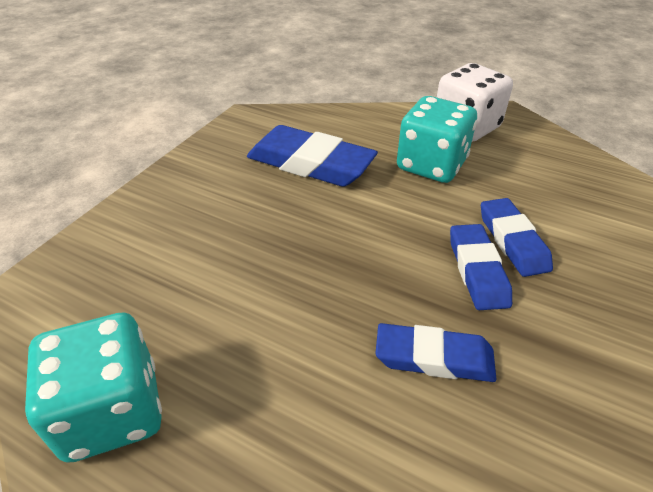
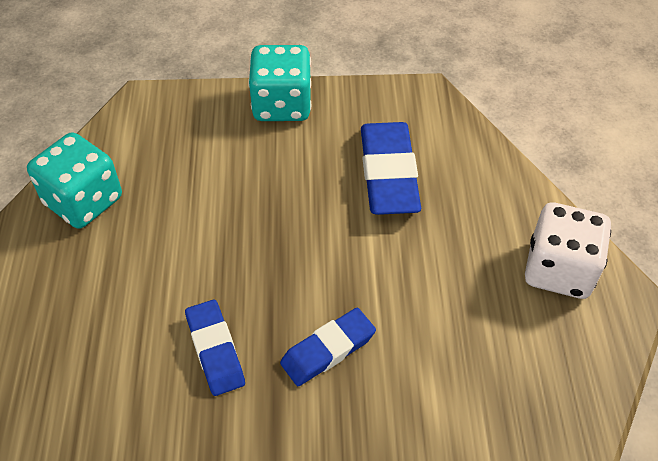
camera: 60 degrees right, 10 degrees up
(431, 165) = (459, 264): turquoise dice -> turquoise dice (282, 105)
(512, 241) = (387, 366): blue eraser -> none

